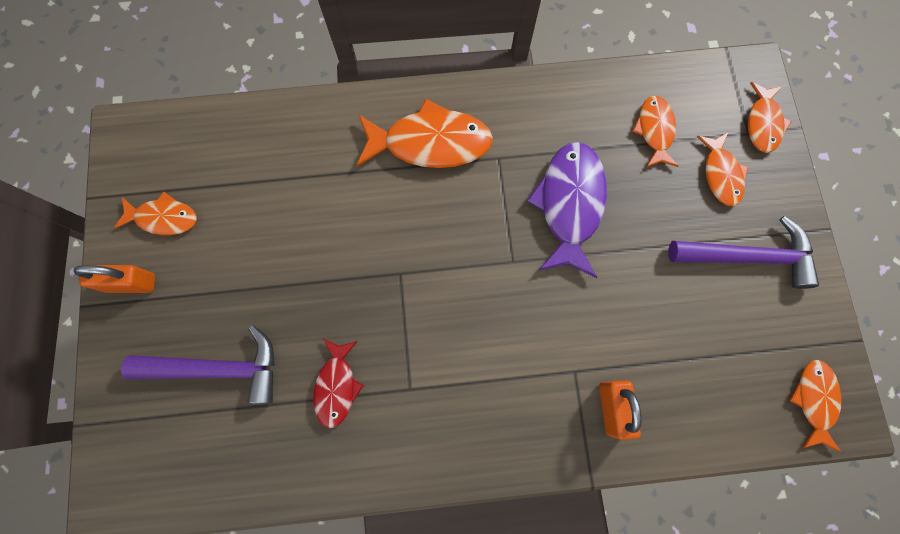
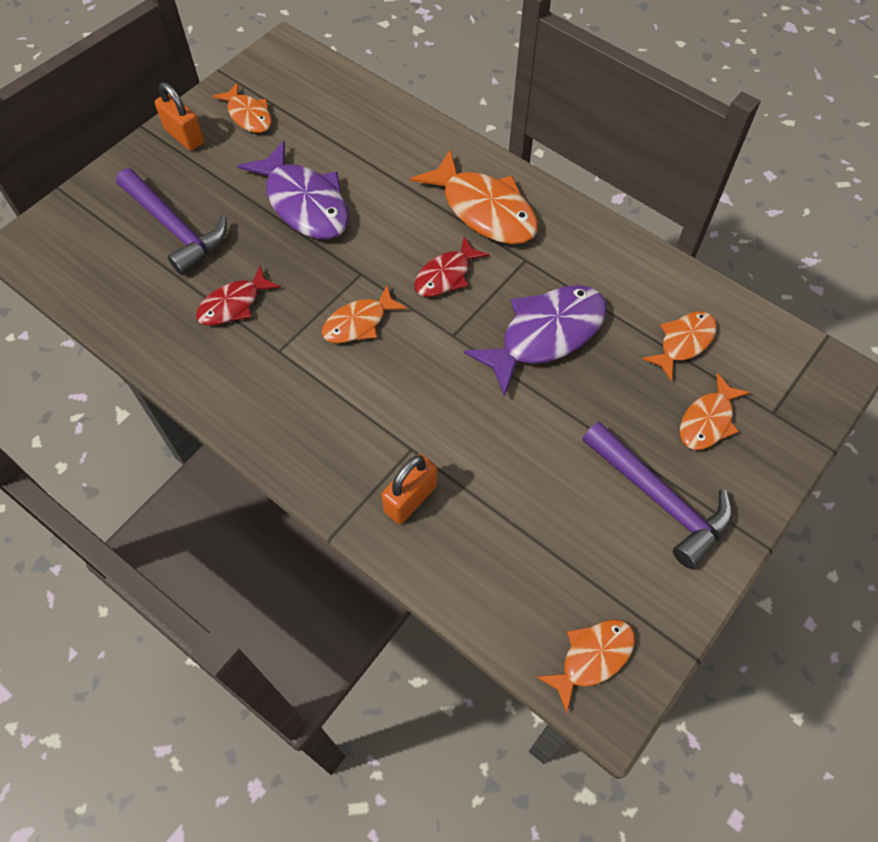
camera: 45 degrees right, 15 degrees down
(295, 254) = (304, 203): none -> purple fish
(459, 220) = (446, 275): none -> red fish
(762, 123) = (796, 416): orange fish -> orange fish (359, 323)

